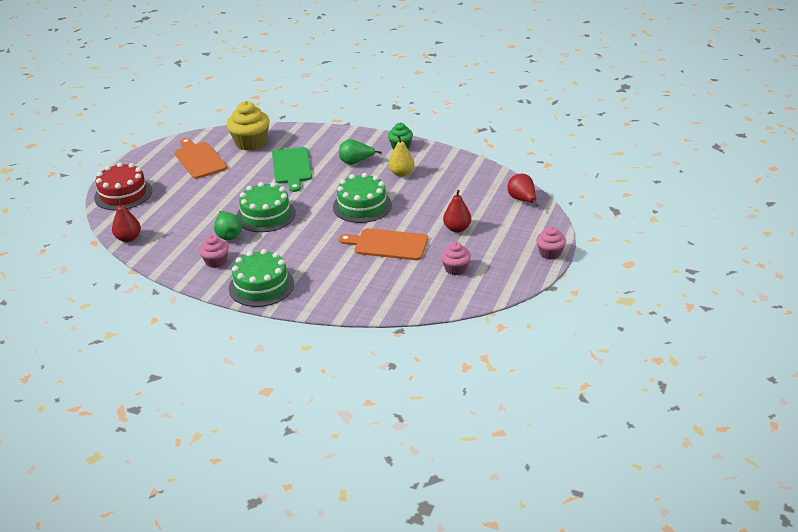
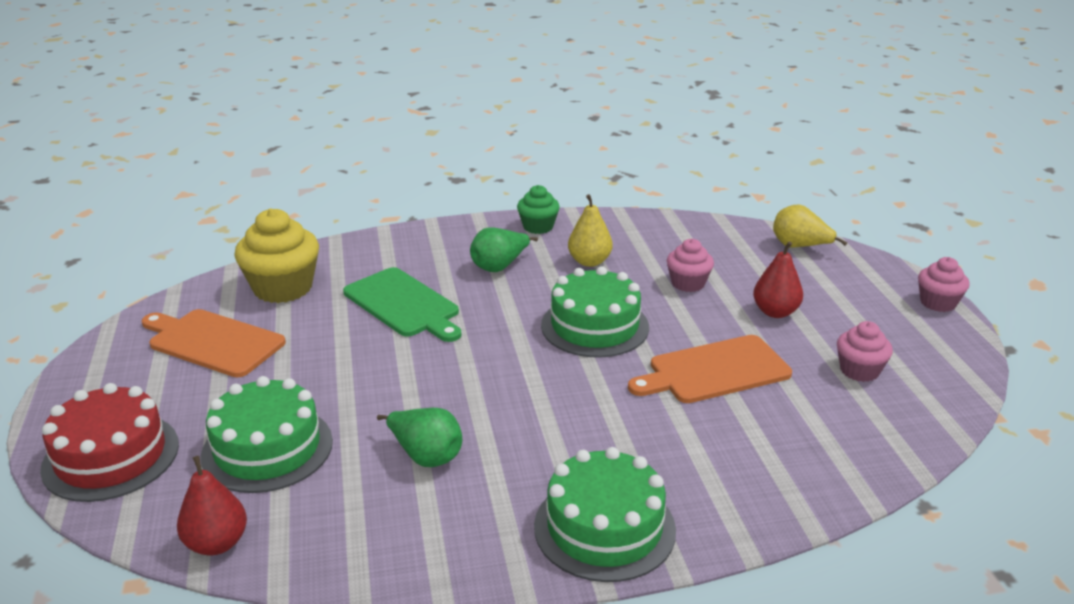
camera: 35 degrees left, 5 degrees down
(216, 261) = (461, 516): pink cupcake -> pink cupcake (688, 283)
(266, 215) = (453, 395): green cake -> green cake (267, 448)
(522, 200) = (799, 247): red pear -> yellow pear

